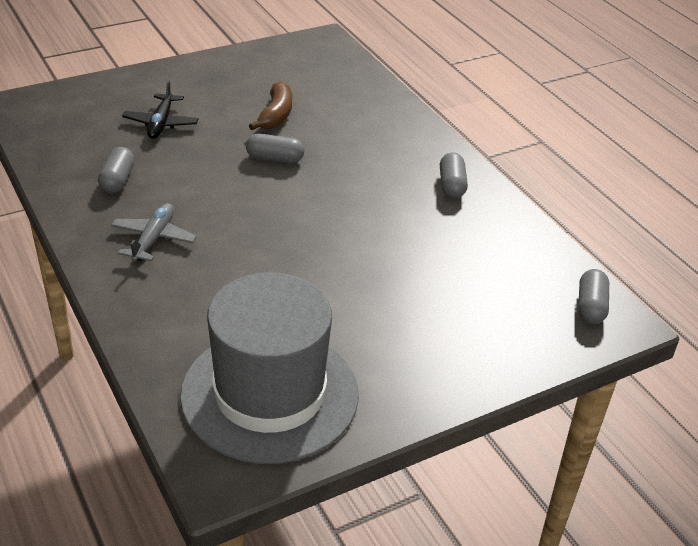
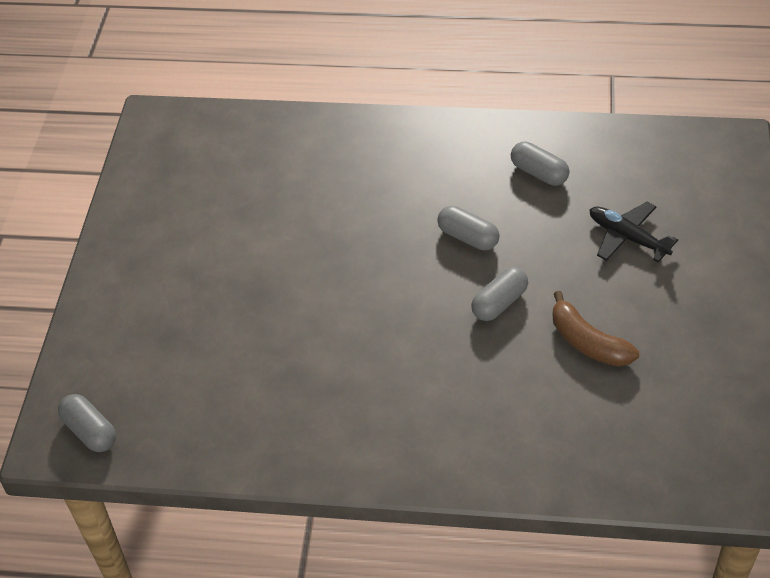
camera: 130 degrees right, 10 degrees up
(153, 239) = (430, 168): grey plane -> none
(270, 394) = (197, 169): grey hat -> none
(451, 185) = (345, 434): grey capsule -> grey capsule (468, 237)

